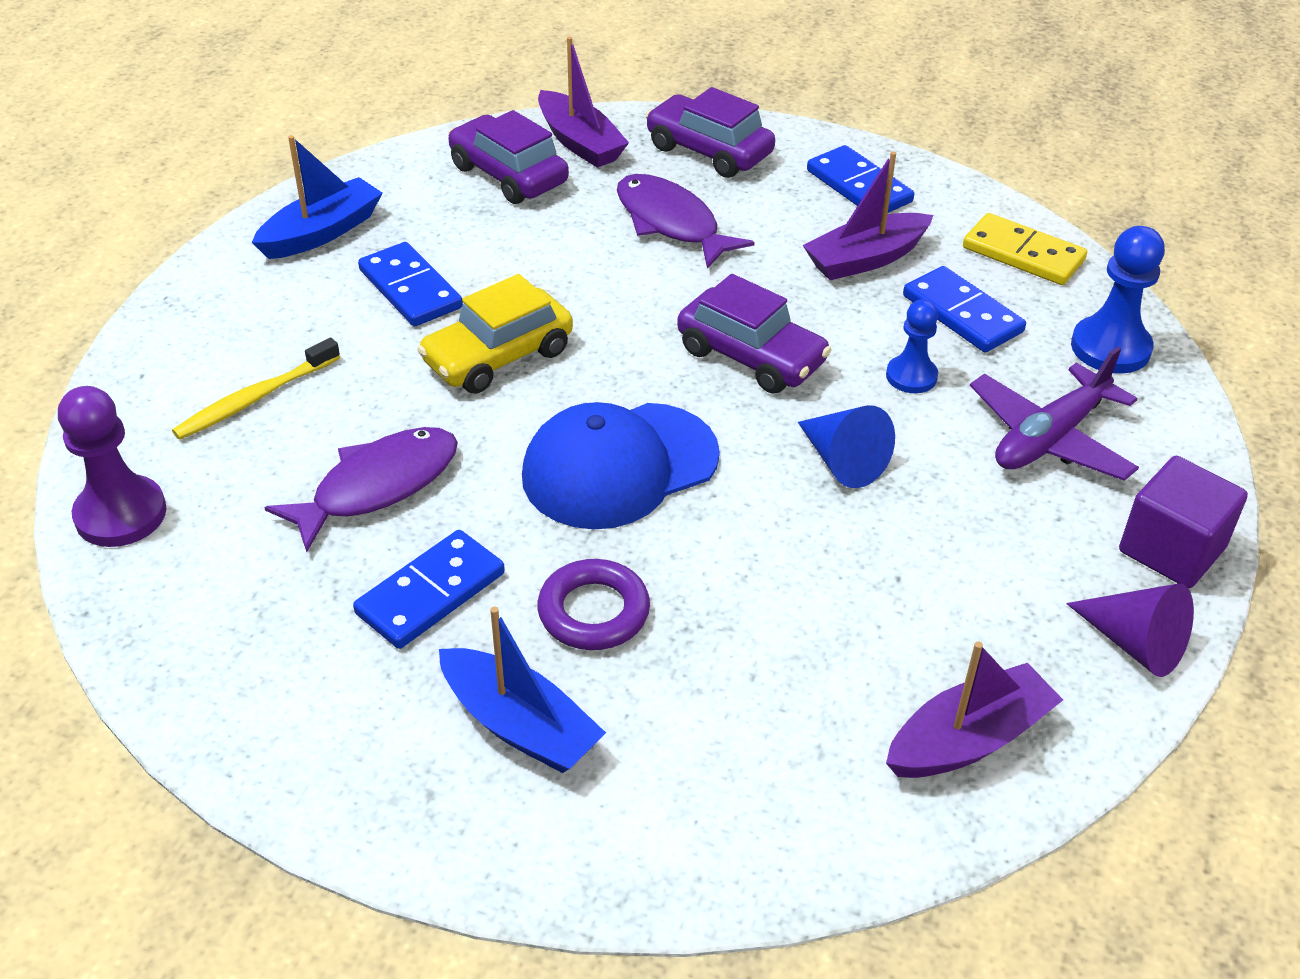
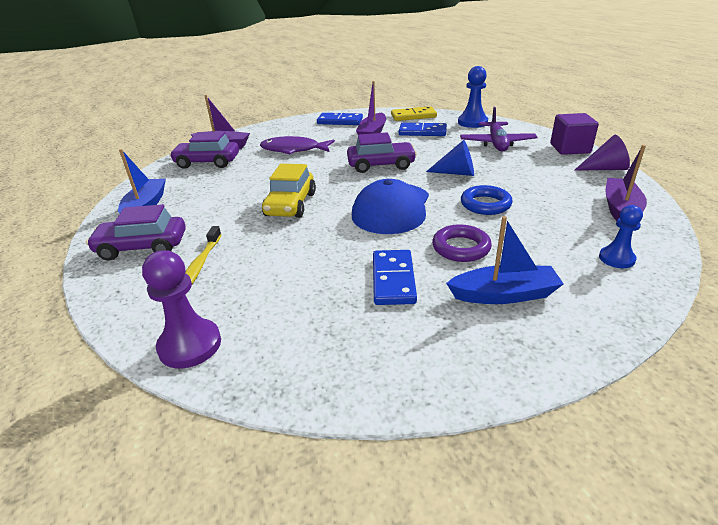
camera: 40 degrees left, 10 degrees down
(377, 486) = (309, 262): purple fish -> none
(410, 289) = (218, 204): blue domino -> none
(709, 151) = (275, 131): purple car -> purple car (142, 247)
(768, 562) = (485, 204): none -> blue ring
(911, 376) = (436, 148): blue pawn -> blue pawn (616, 258)

